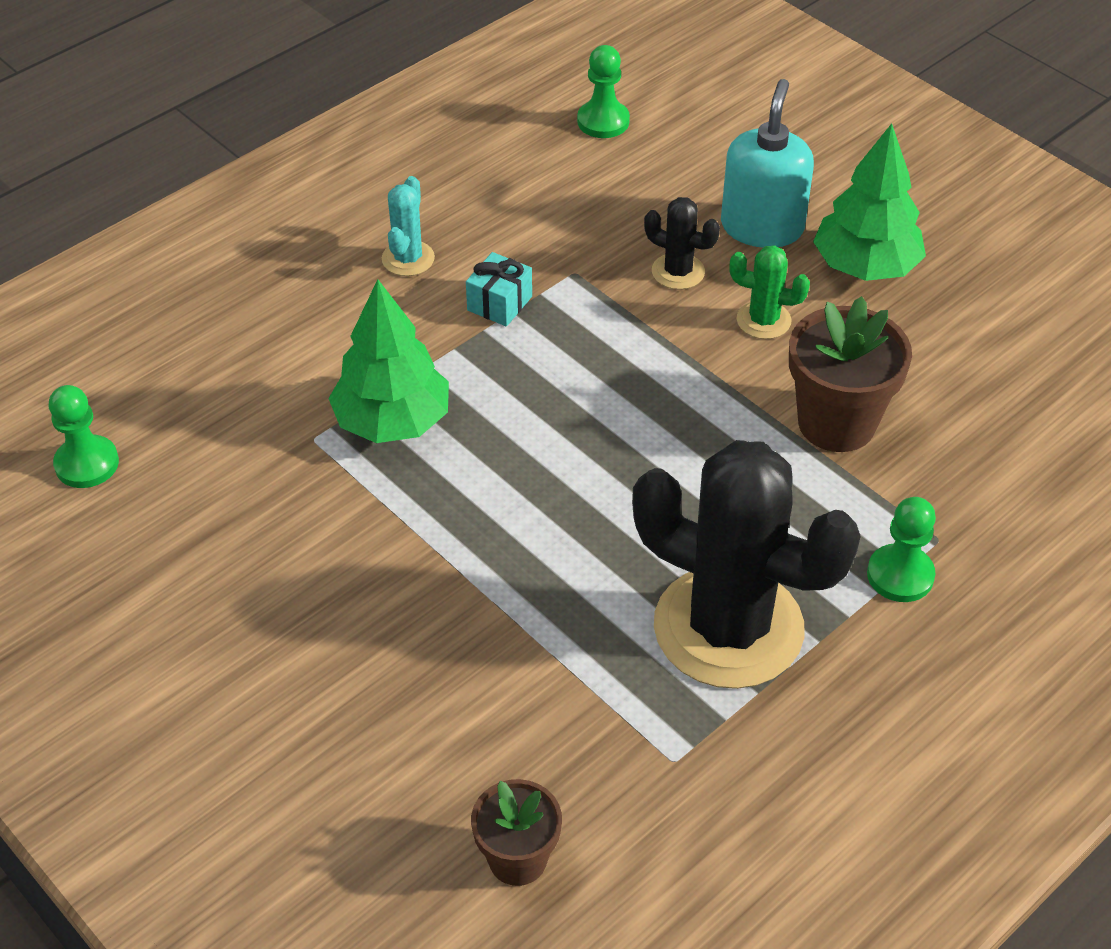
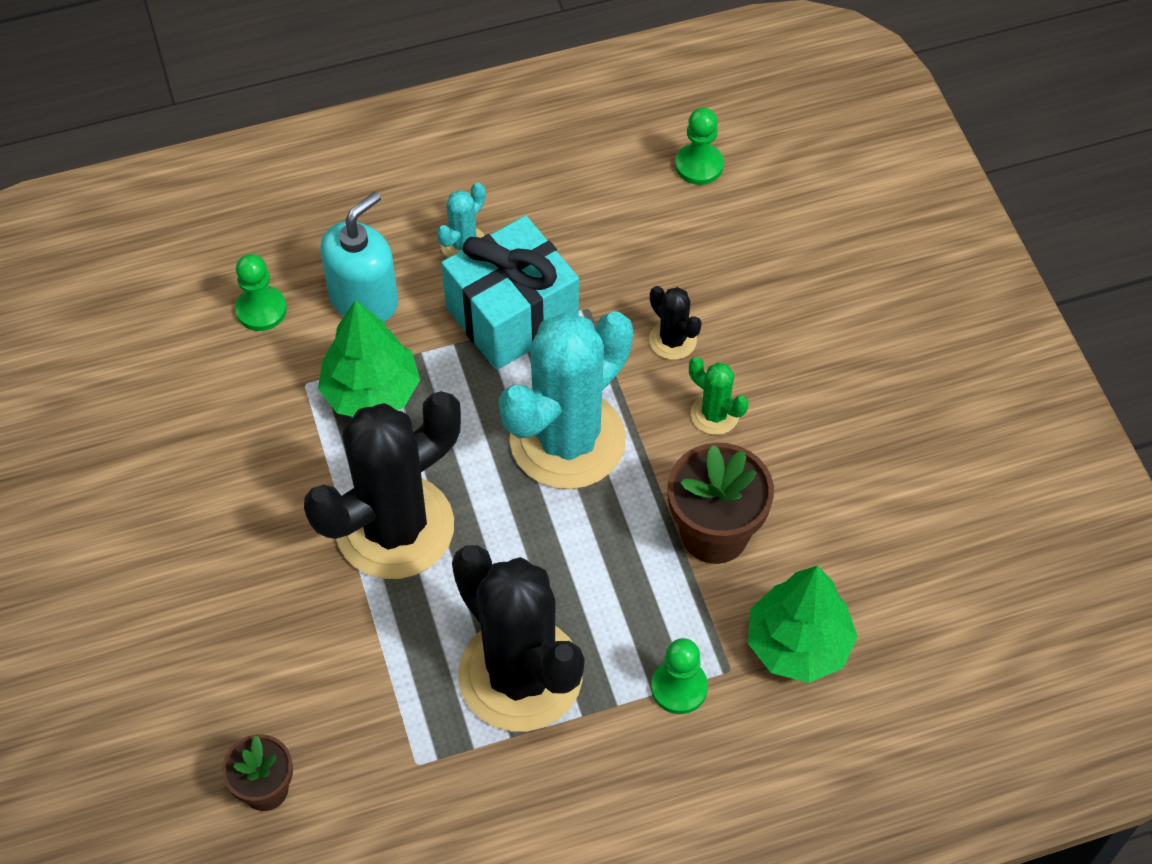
camera: 25 degrees right, 10 degrees up
(87, 464) = (133, 340): green pawn -> green pawn (261, 310)
(499, 303) = (512, 315): turquoise gift -> turquoise gift, size x2.28
(499, 538) = (394, 527): none -> black cactus
(631, 393) = (567, 440): none -> turquoise cactus
(762, 227) = (769, 323): turquoise soap dispenser -> turquoise soap dispenser (364, 299)
(865, 267) = (832, 396): green tree -> green tree (798, 644)

